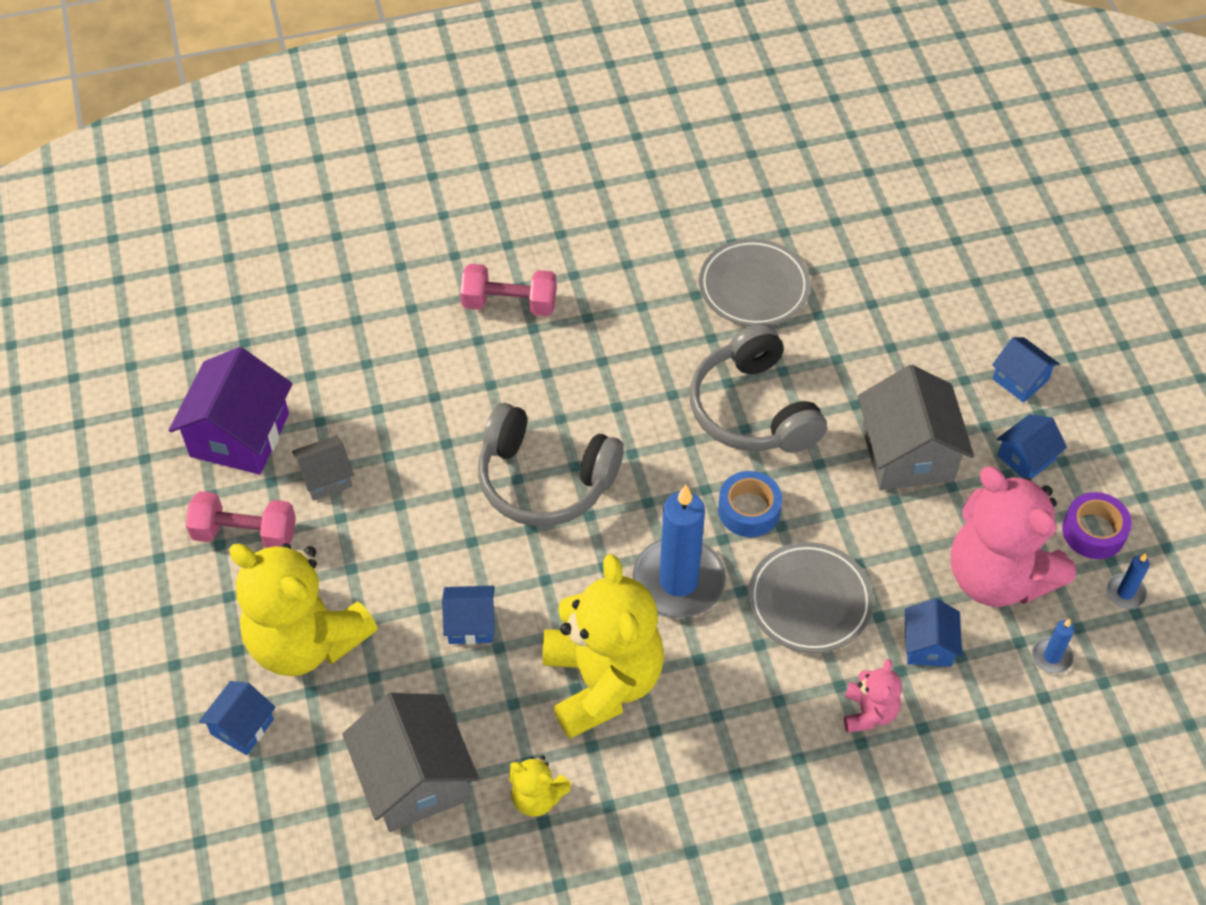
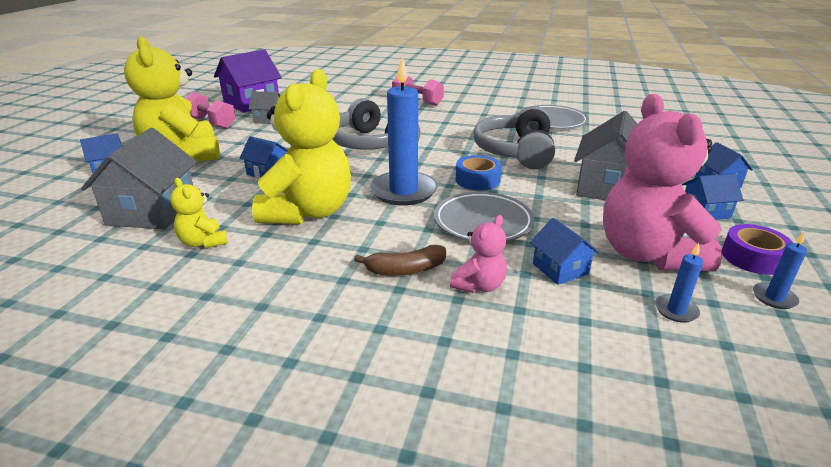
camera: 30 degrees right, 25 degrees down
(785, 726) = (405, 270): none -> brown banana
(928, 645) = (560, 269): blue house -> blue house turned 60 degrees counterclockwise

